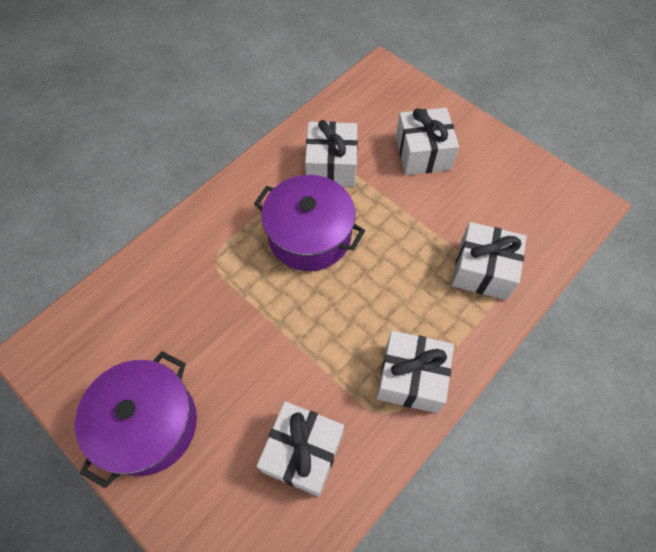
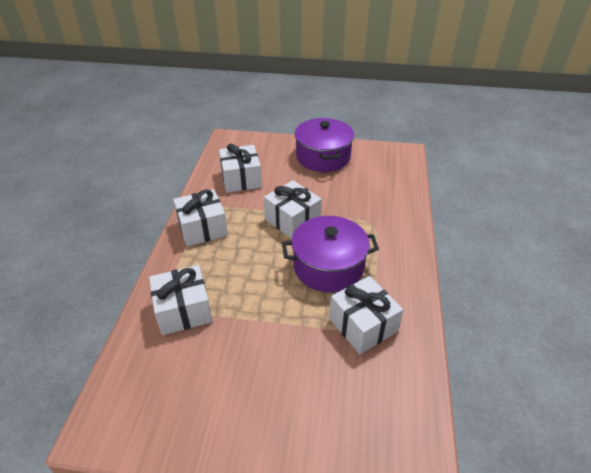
camera: 145 degrees right, 20 degrees down
(423, 153) = (294, 387): white gift -> white gift (292, 220)

